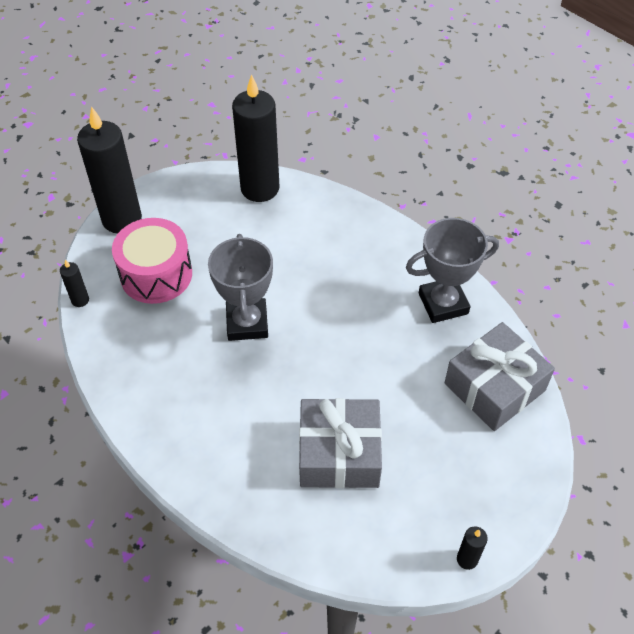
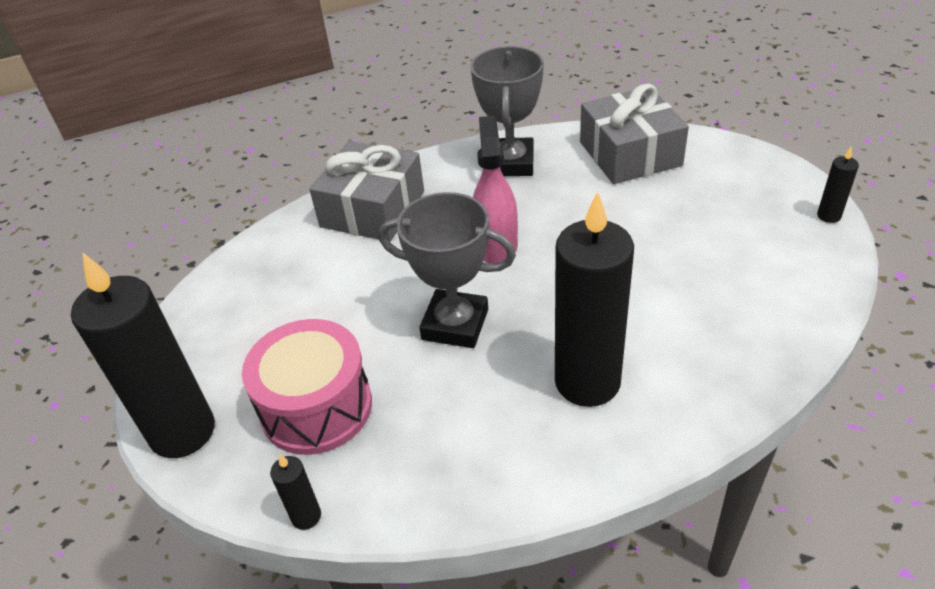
camera: 65 degrees left, 10 degrees down
(260, 188) = (244, 270): black candle -> black candle (587, 382)
(337, 323) = (496, 245): none -> pink spray bottle
(339, 453) = (678, 281): grey gift -> grey gift (372, 209)

